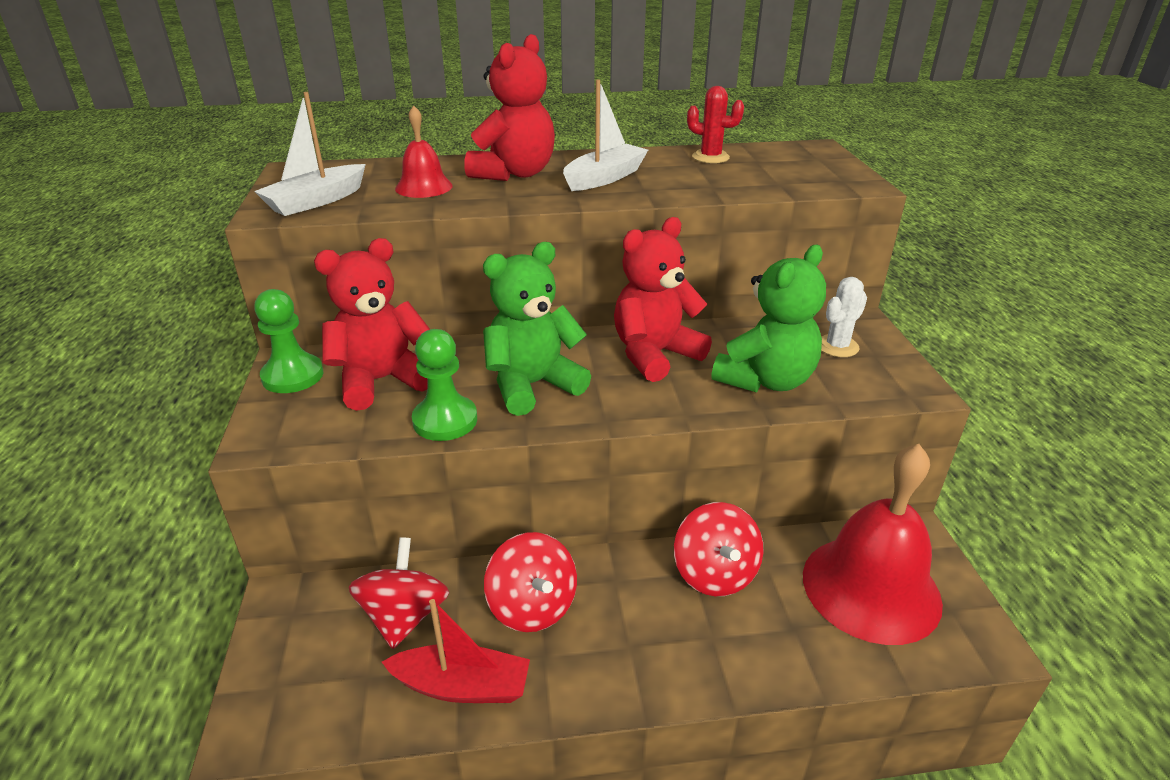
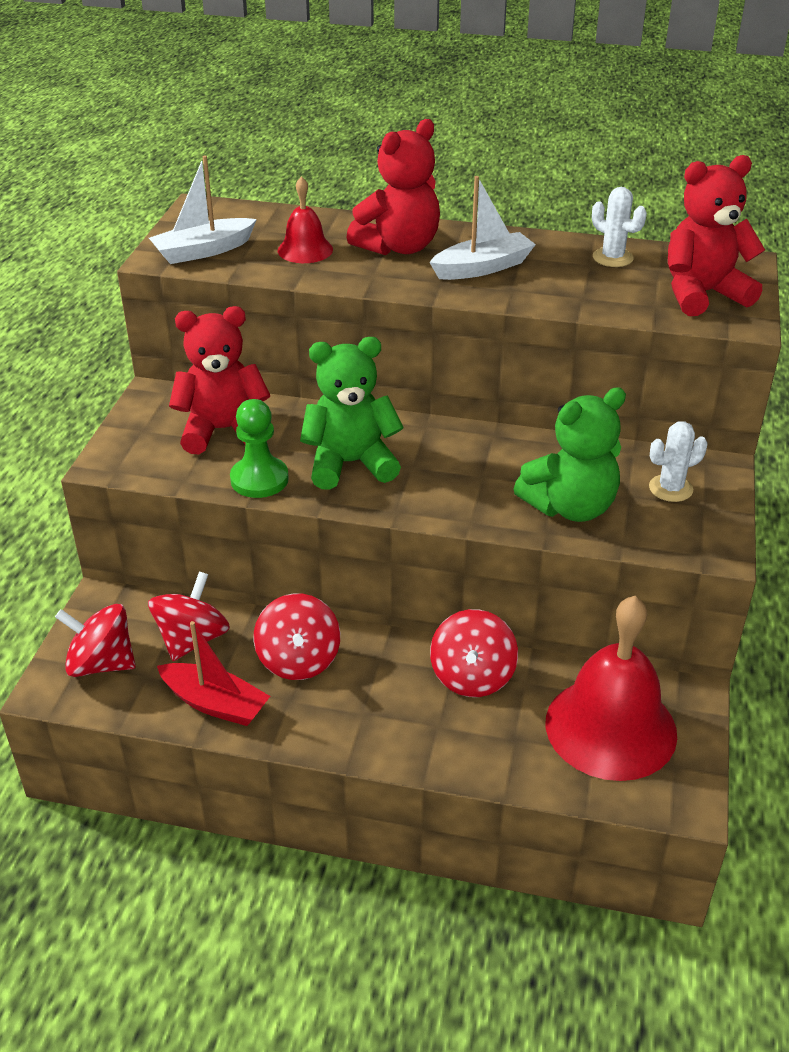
camera: 20 degrees right, 5 degrees up
(292, 376) = (152, 409): green pawn -> none
(305, 677) = (101, 663): none -> red spinning top
(654, 355) = (481, 458): red teddy bear -> red teddy bear (702, 294)
(710, 157) = (612, 258): red cactus -> white cactus

